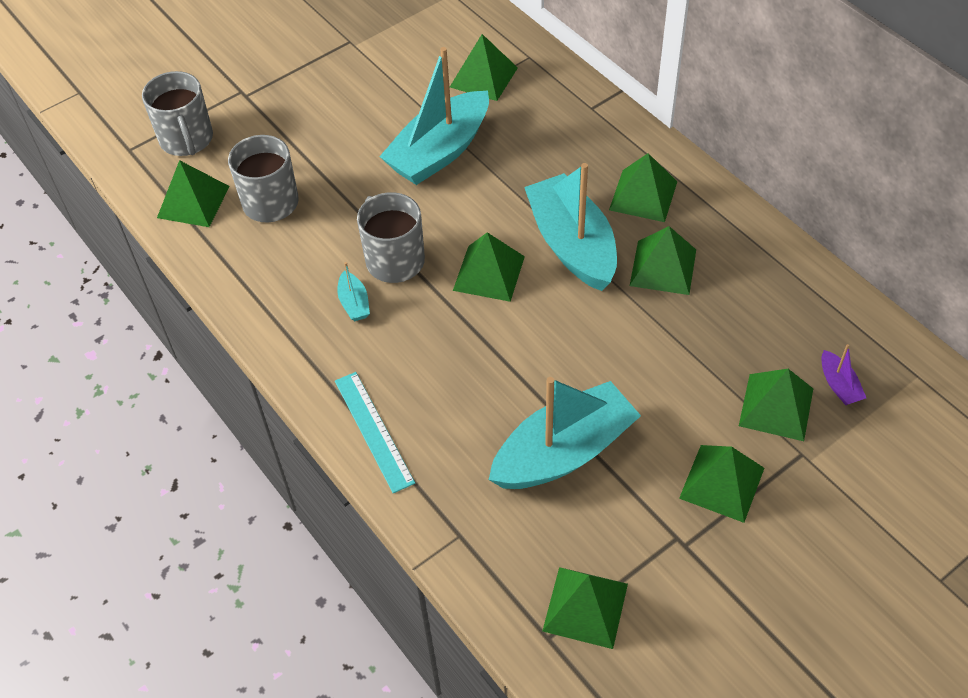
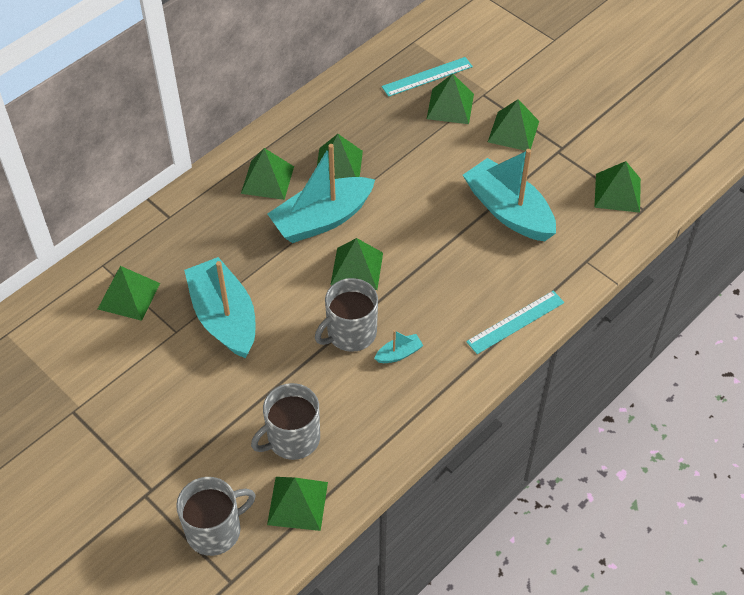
camera: 100 degrees left, 0 degrees up
(439, 151) = (224, 317): turquoise boat -> turquoise boat turned 150 degrees counterclockwise
(839, 385) = (427, 77): purple boat -> turquoise ruler

